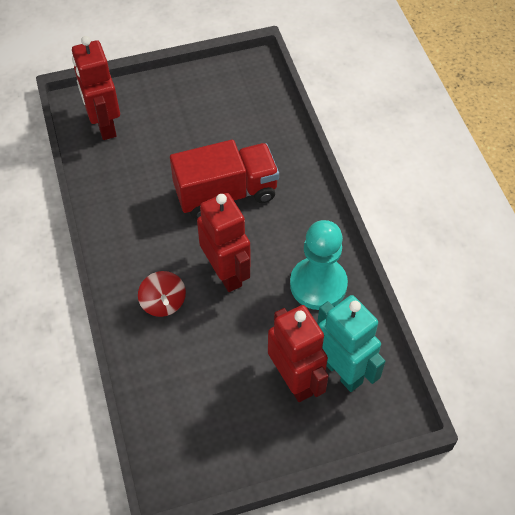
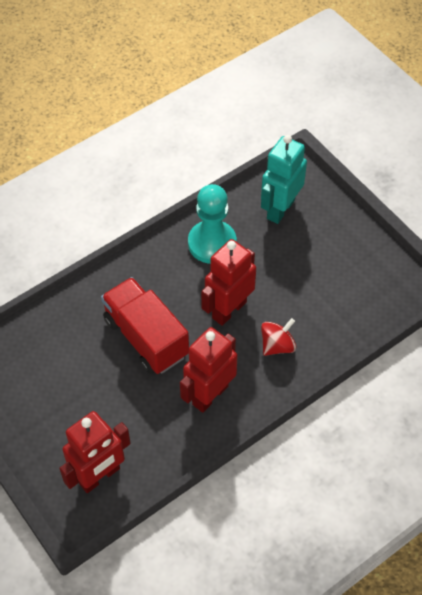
camera: 110 degrees left, 0 degrees up
(295, 380) = (301, 235): red robot -> red robot (210, 395)

